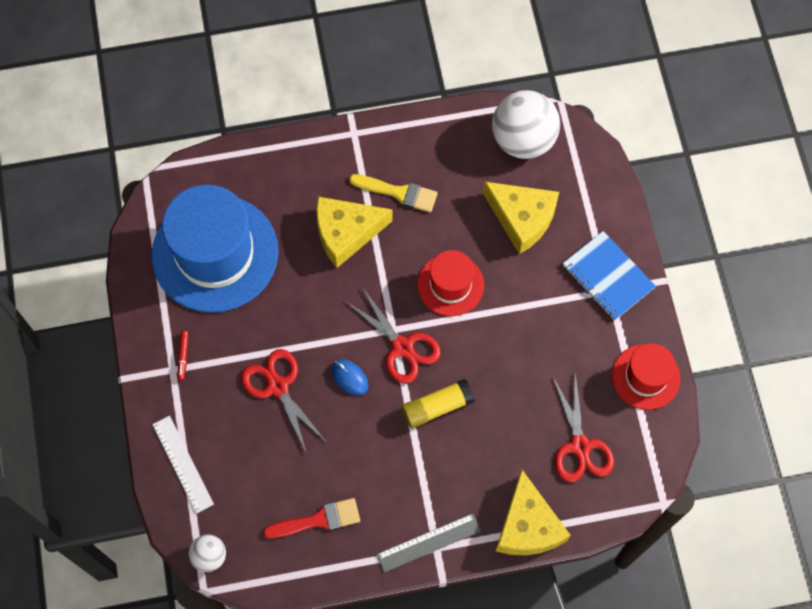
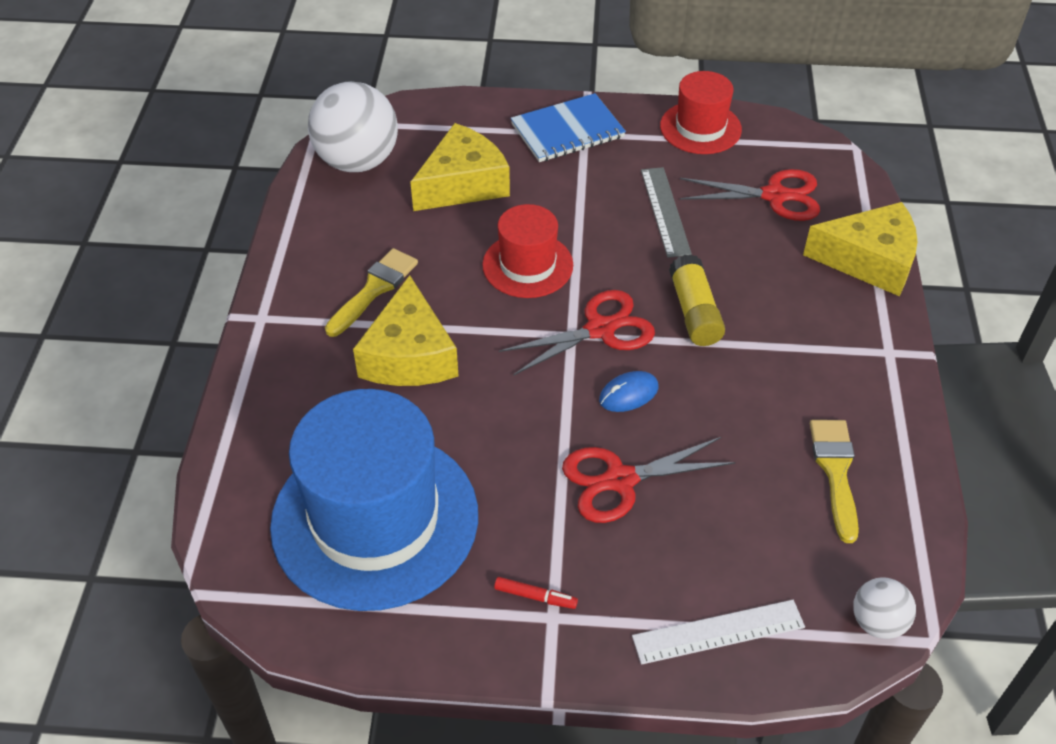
camera: 75 degrees left, 20 degrees down
(318, 520) = (835, 471): red brush -> yellow brush
(428, 542) = (881, 358): grey ruler -> grey ruler (665, 211)

